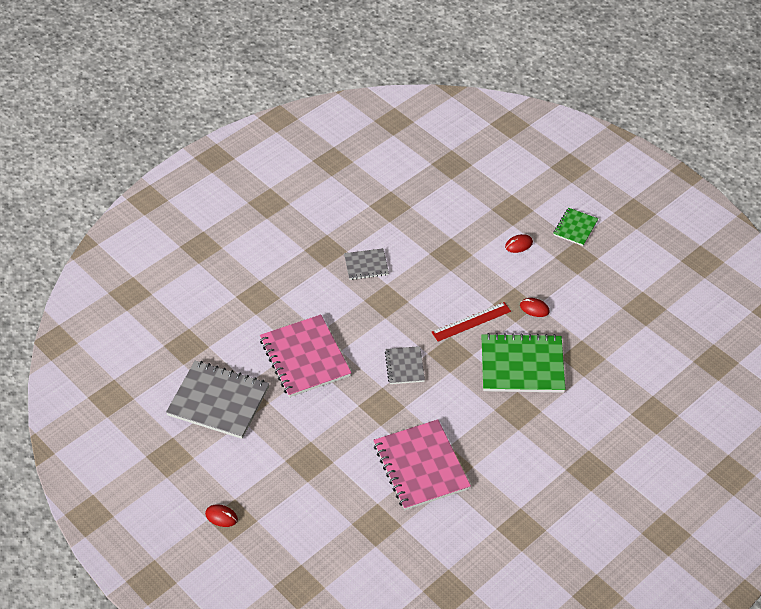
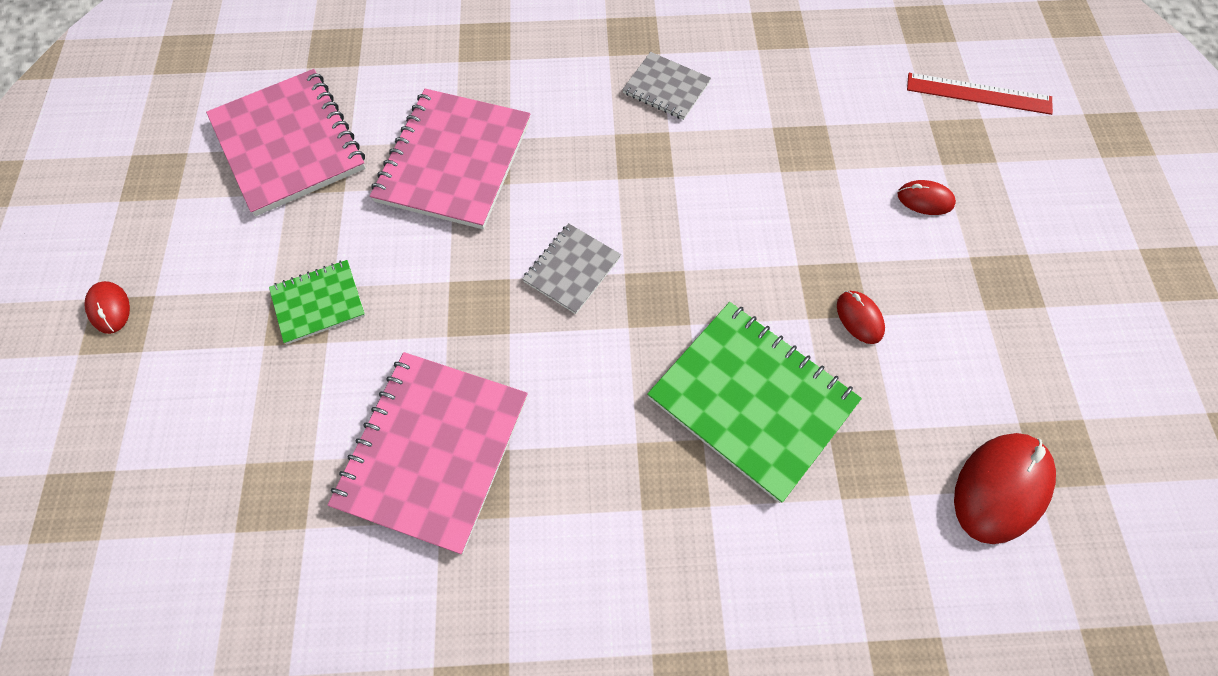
camera: 40 degrees right, 15 degrees up
(218, 401) = (288, 144): grey notebook -> pink notebook
(471, 321) = (737, 269): red ruler -> red ruler (978, 93)
(575, 228) = (1047, 232): green notebook -> green notebook (318, 303)
(633, 334) = (1000, 488): none -> red mouse

